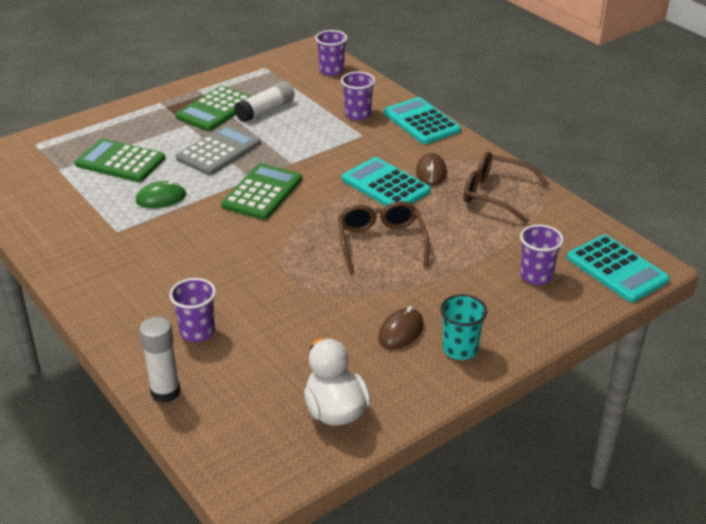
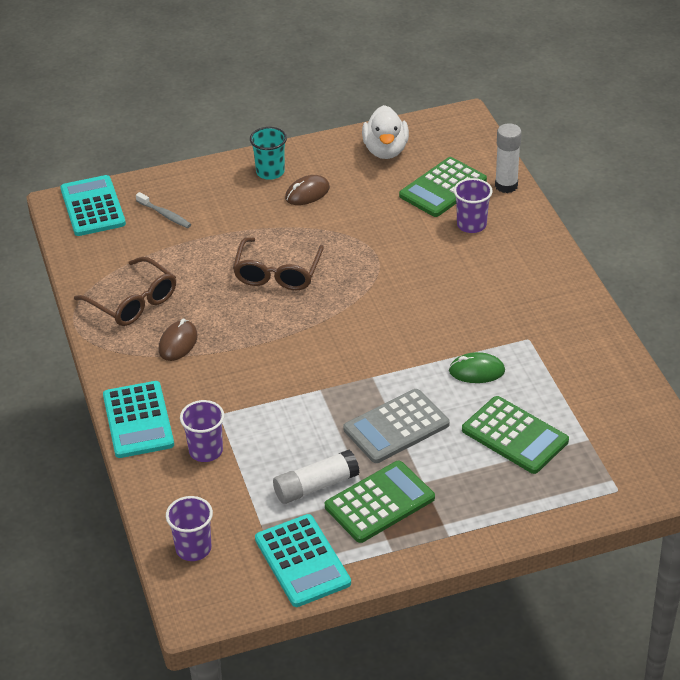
camera: 160 degrees left, 5 degrees up
(262, 192) = (367, 355): green calculator -> green calculator (443, 188)
(385, 185) = (235, 337): turquoise calculator -> turquoise calculator (302, 561)
(536, 276) = (165, 215): purple cup -> grey toothbrush

